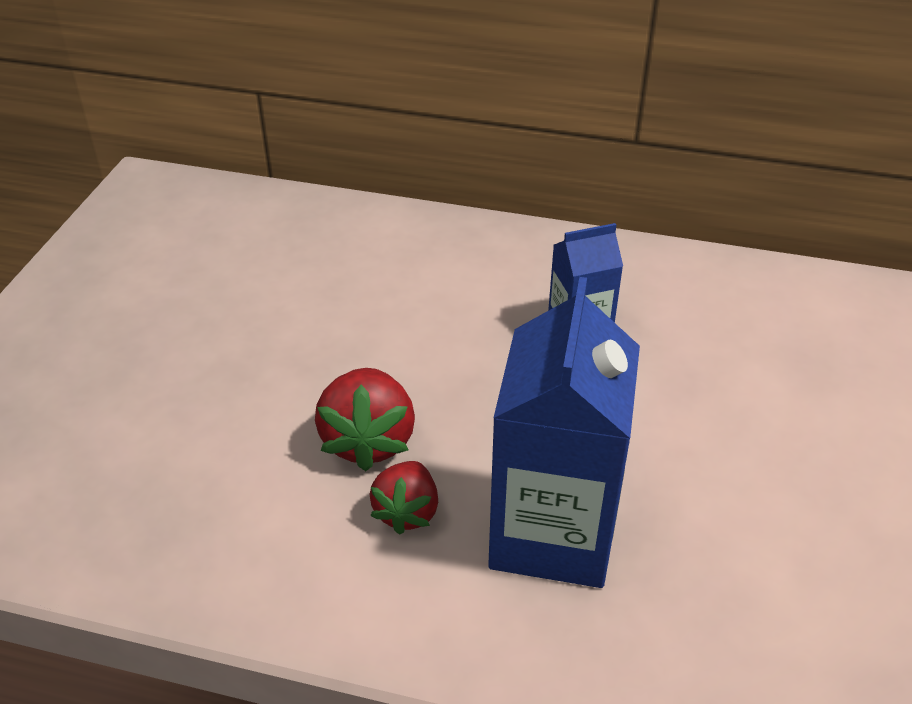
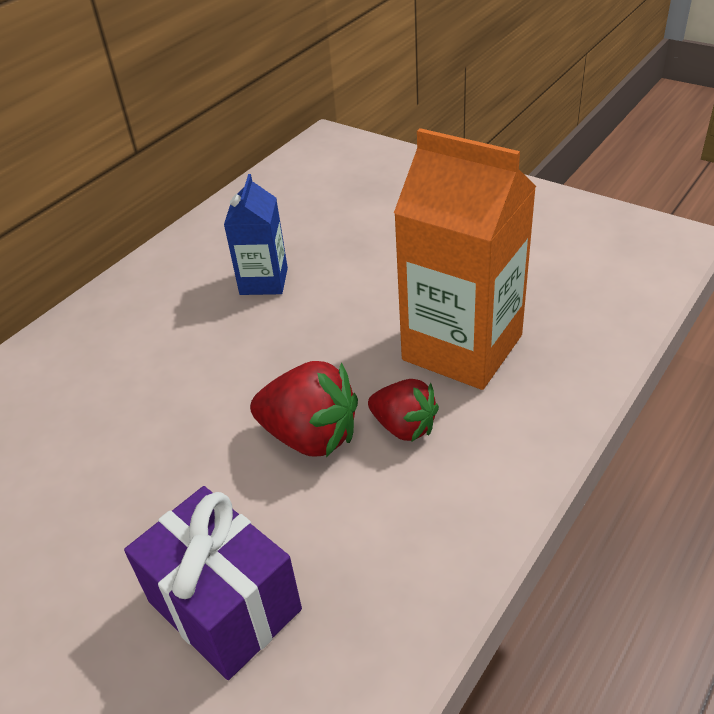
camera: 65 degrees left, 0 degrees up
(164, 445) = (224, 605): none -> purple gift
(552, 533) = (462, 347): blue carton -> orange carton

